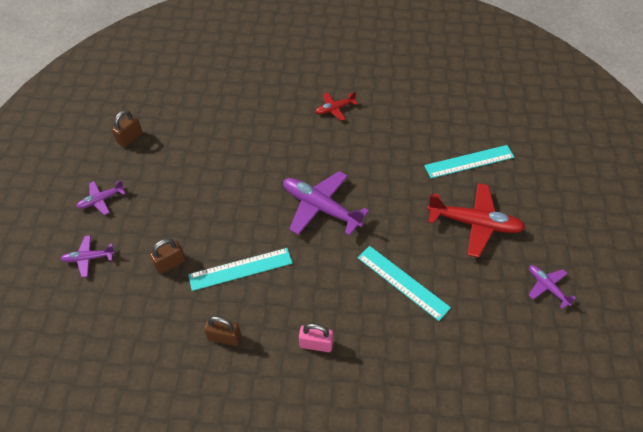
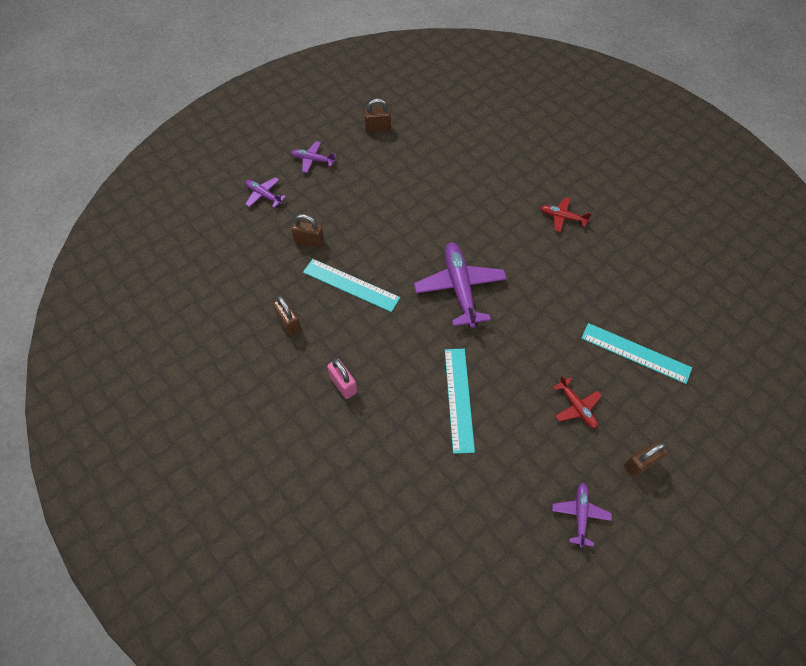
camera: 45 degrees right, 5 degrees up
(474, 223) = (576, 407): red plane -> red plane, size x0.53
(542, 226) = (640, 463): none -> brown padlock

